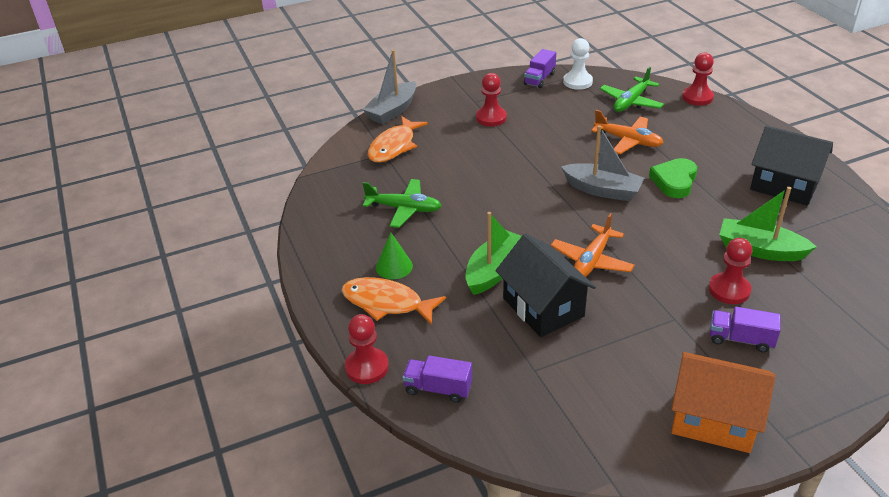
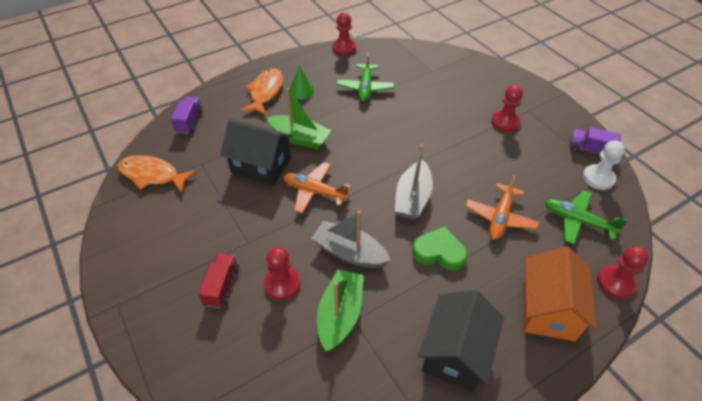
camera: 80 degrees right, 10 degrees up
(367, 367) = (210, 91): red pawn -> red pawn (344, 48)
(392, 111) = (493, 67): grey boat -> grey boat (349, 252)
(394, 146) = (443, 74): orange fish -> orange fish (152, 175)
(543, 307) = (261, 165): black house -> black house turned 60 degrees clockwise
(713, 419) = (142, 261): orange house -> orange house (548, 309)
(740, 339) = (222, 286): purple truck -> red truck

